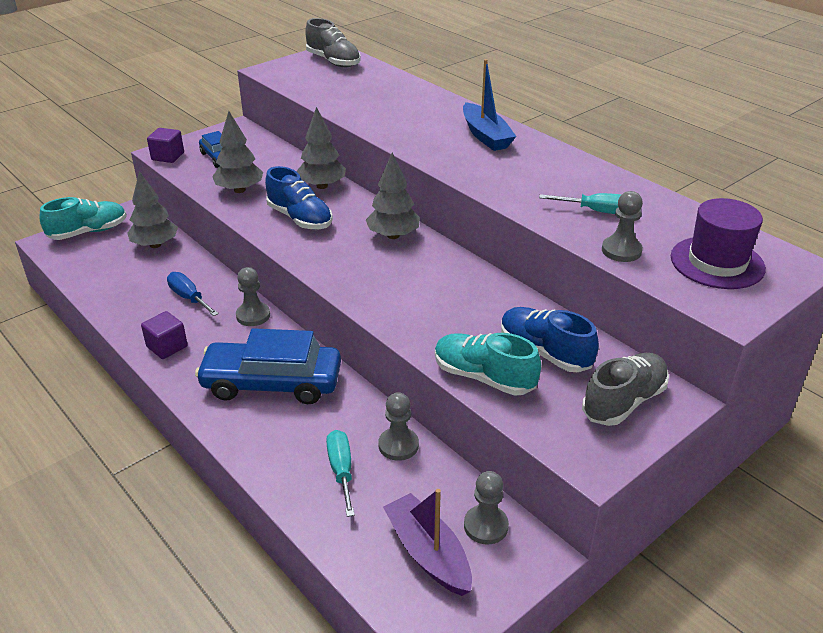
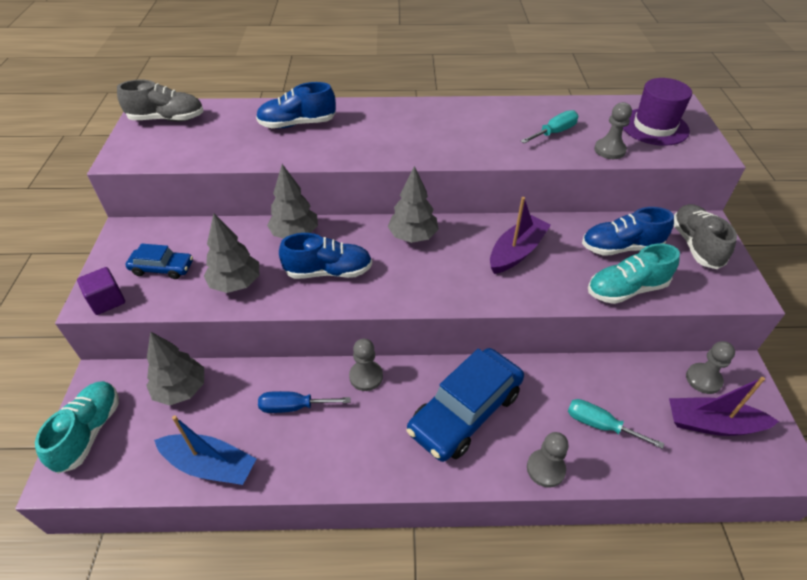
camera: 50 degrees left, 10 degrees up
(167, 347) = (349, 459): purple cube -> none
(398, 445) = (596, 377): grey pawn -> grey pawn (545, 469)
(406, 103) = (297, 124): none -> blue shoe
(448, 294) = (516, 252): none -> purple boat
(485, 136) = (398, 119): blue boat -> blue boat (210, 465)

